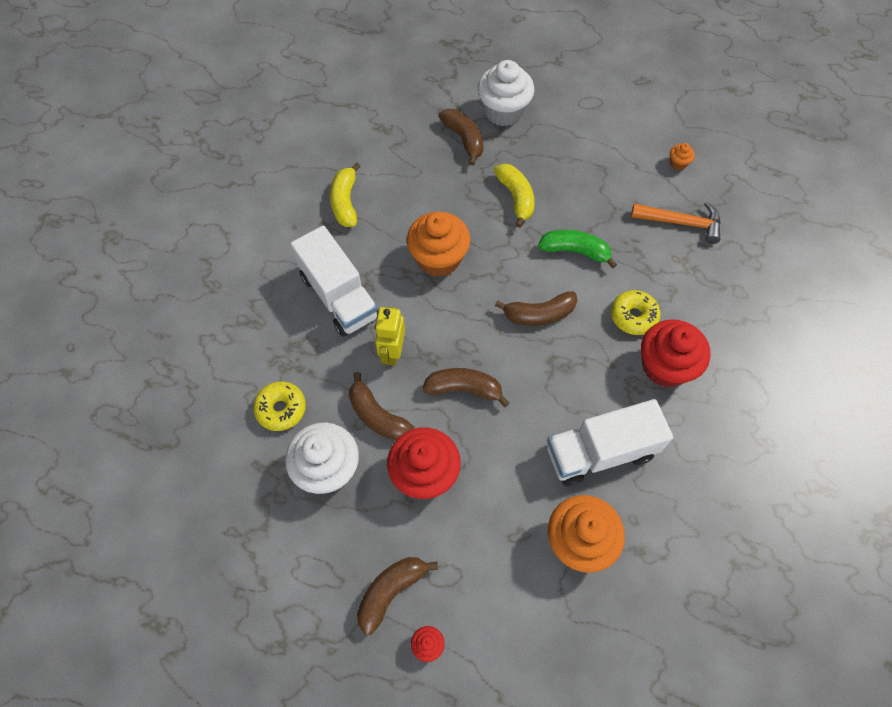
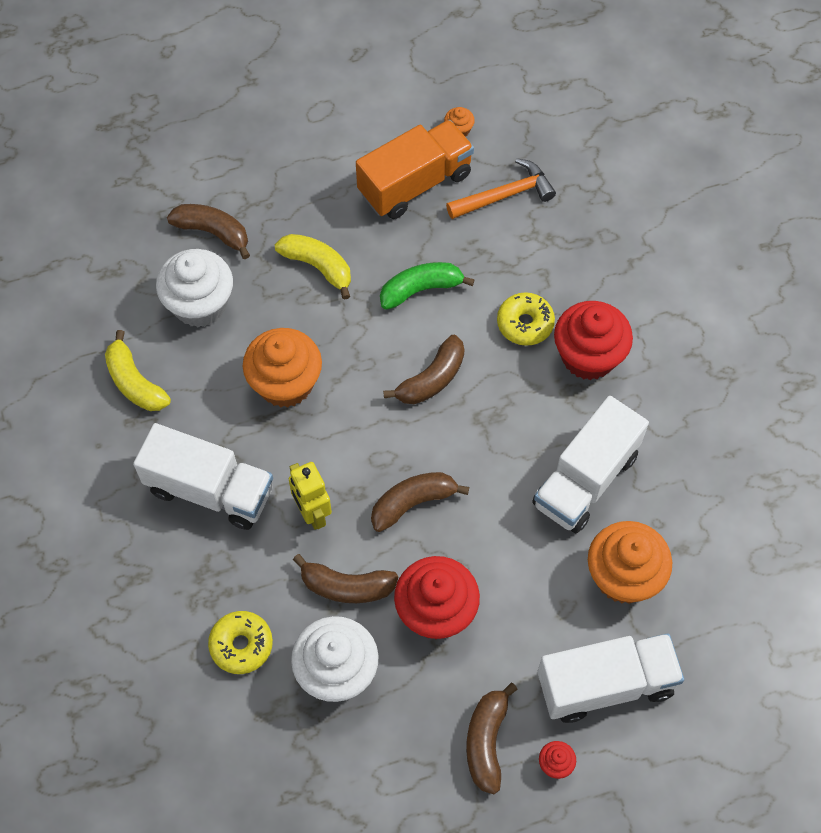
camera: 35 degrees left, 0 degrees up
(503, 111) = (233, 174): white cupcake -> white cupcake (200, 304)
(507, 612) = (605, 684): none -> white truck
(621, 181) = (415, 184): none -> orange truck

